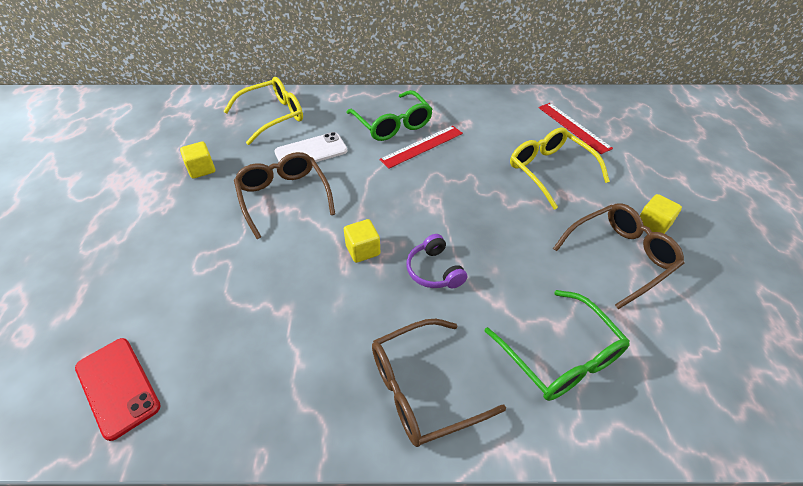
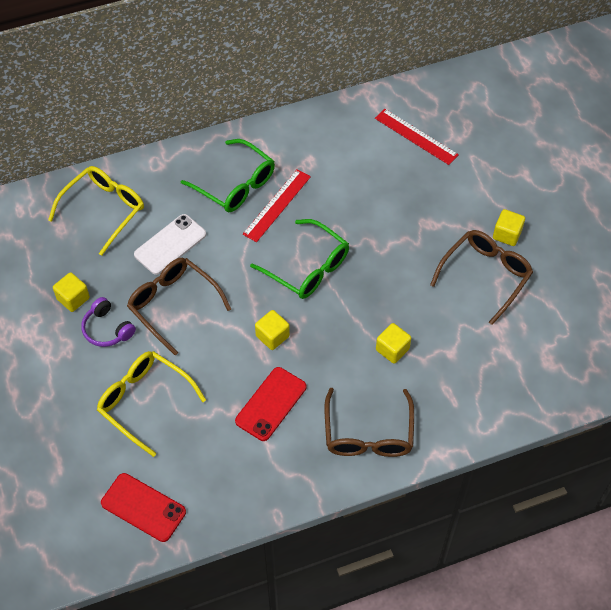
camera: 20 degrees left, 10 degrees up
(326, 317) = (271, 404): none -> red phone
(423, 388) = (368, 432): brown glasses -> brown glasses turned 45 degrees counterclockwise
(434, 270) = (340, 336): purple headphones -> purple headphones (107, 329)
(488, 301) = (392, 349): none -> yellow cube
(550, 171) = (408, 200): yellow glasses -> yellow glasses (145, 402)
(559, 355) = (457, 376): green glasses -> green glasses (307, 267)

